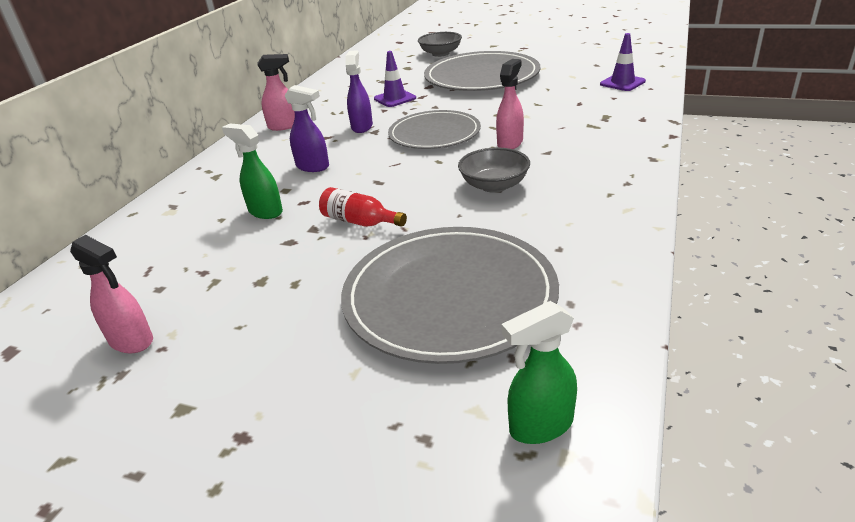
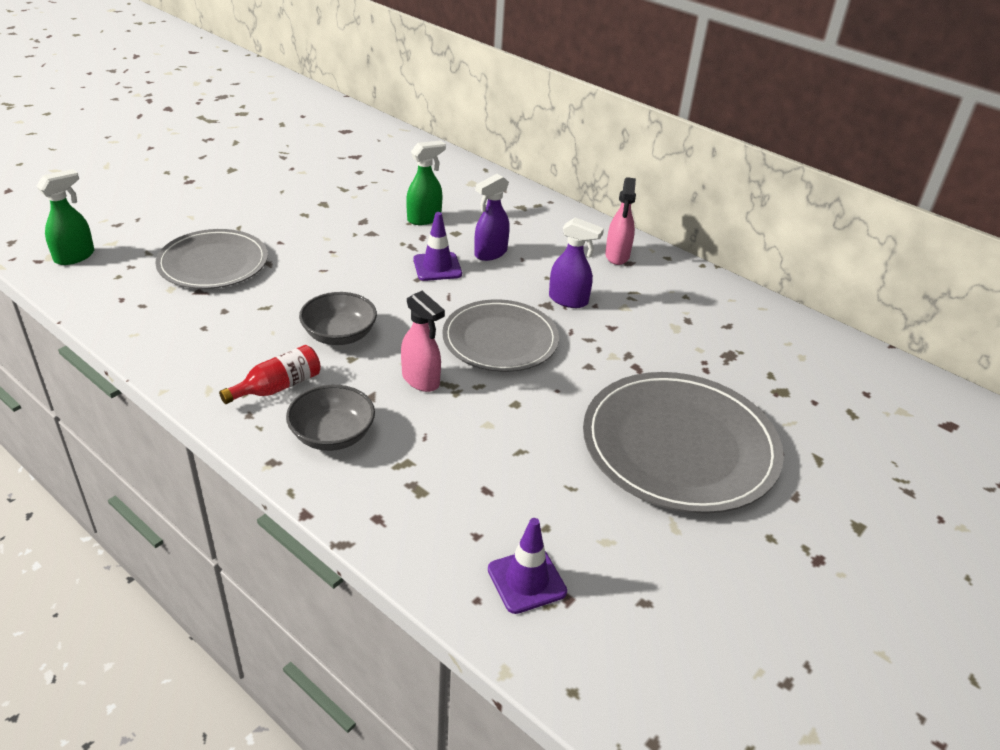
camera: 105 degrees right, 5 degrees up
(132, 341) = (310, 161): pink spray bottle -> none
(359, 222) = (357, 253): red bottle -> red bottle (278, 387)
(395, 98) = (646, 345): purple traffic cone -> purple traffic cone (437, 267)
(440, 53) = (840, 447): grey bowl -> grey bowl (332, 435)
(449, 296) = (213, 263): grey plate -> grey plate, size x0.66
(540, 426) = (75, 256): green spray bottle -> green spray bottle turned 45 degrees clockwise

